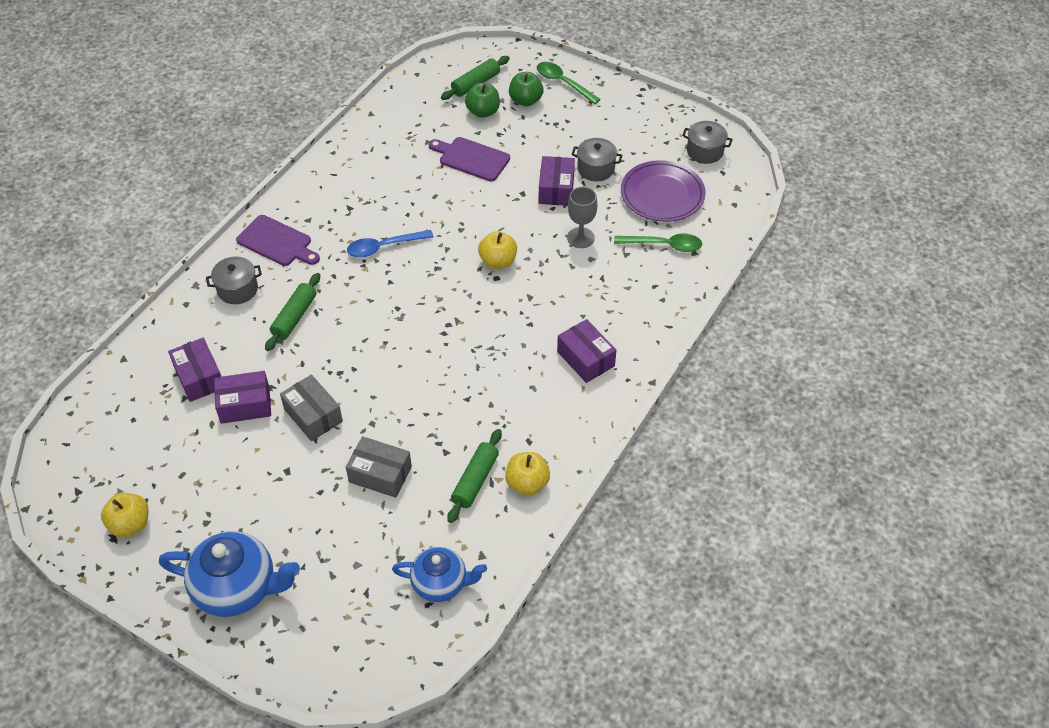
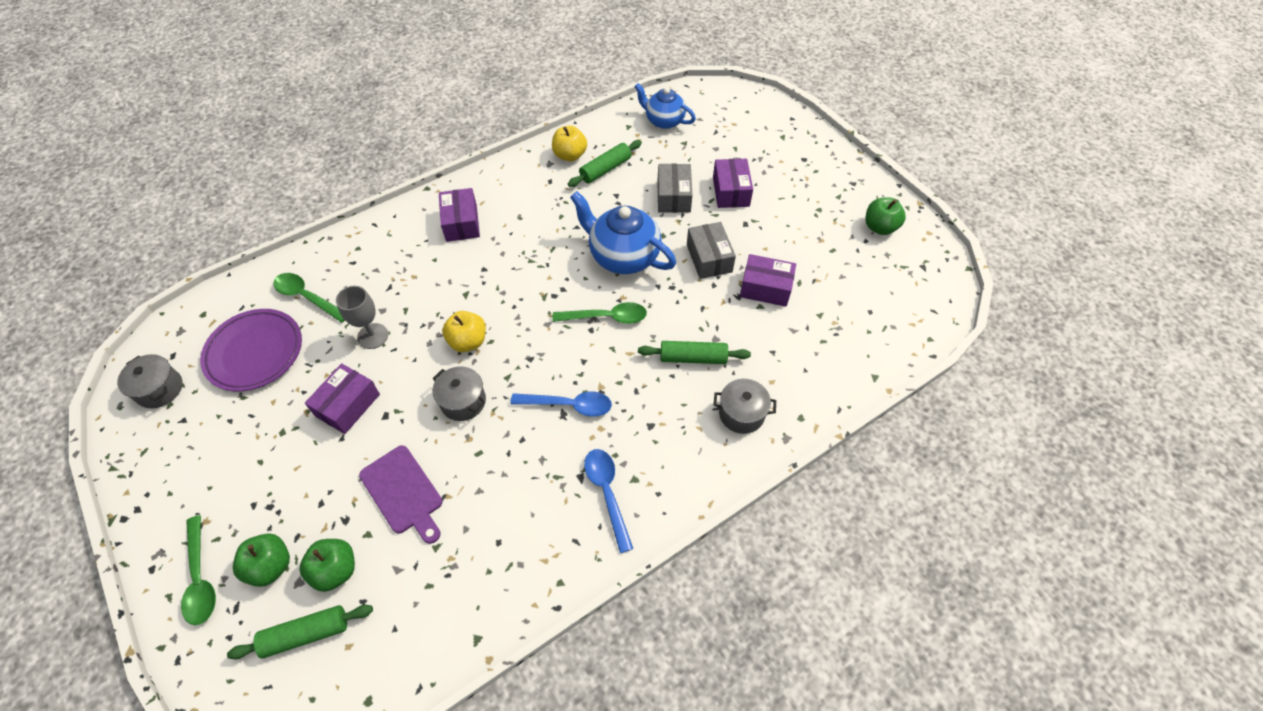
camera: 155 degrees left, 5 degrees up
(130, 524) = (879, 227): yellow apple -> green apple
(199, 377) = (802, 329): purple box -> purple box (731, 191)
(237, 588) = (804, 162): blue teapot -> blue teapot (623, 256)
(277, 242) = (681, 460): purple cutting board -> none
(294, 317) = (693, 358): green rolling pin -> green rolling pin turned 45 degrees clockwise
(324, 205) = (607, 493): none -> blue spoon
(380, 474) = (673, 196): grey box -> grey box turned 45 degrees clockwise
(388, 323) = (606, 317): none -> green spoon
(596, 169) = (286, 415): grey pot -> grey pot (463, 401)

